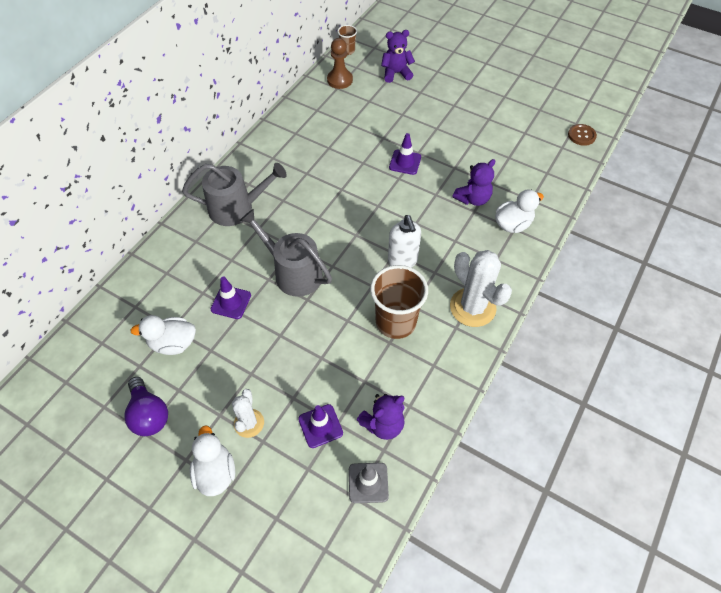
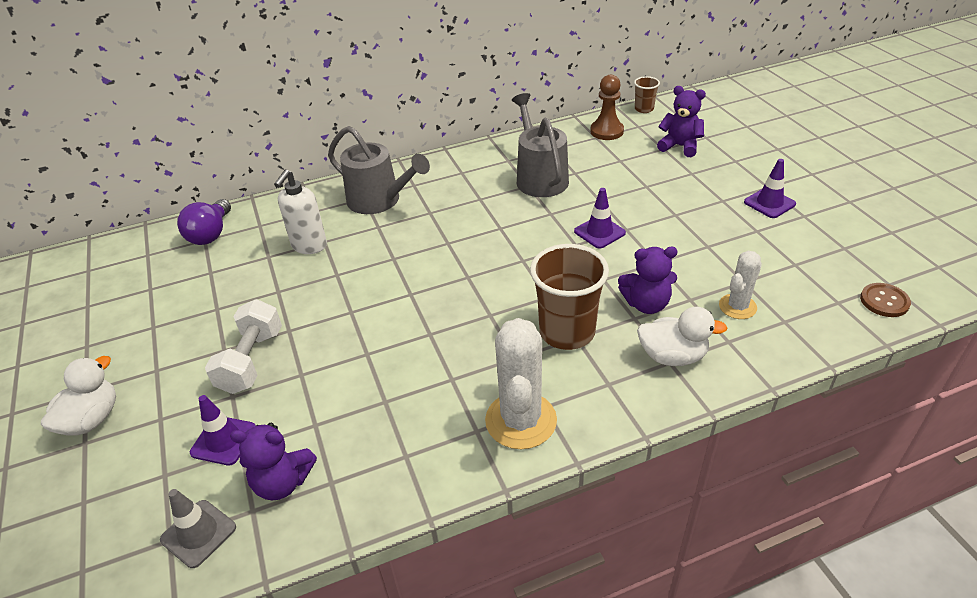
camera: 40 degrees right, 15 degrees down
(149, 414) = (108, 333): purple light bulb -> purple light bulb (210, 234)
(173, 343) = (195, 285): white duck -> none
(231, 302) = (281, 277): purple traffic cone -> purple traffic cone (769, 203)
(249, 423) = (169, 394): white cactus -> white cactus (737, 307)
(279, 369) = (251, 361): none -> white dumbbell
(293, 273) = (365, 281): grey watering can -> grey watering can (540, 178)
(396, 322) = (414, 384): brown cup -> brown cup (567, 332)
(402, 261) = (490, 327): white soap dispenser -> white soap dispenser (309, 246)

